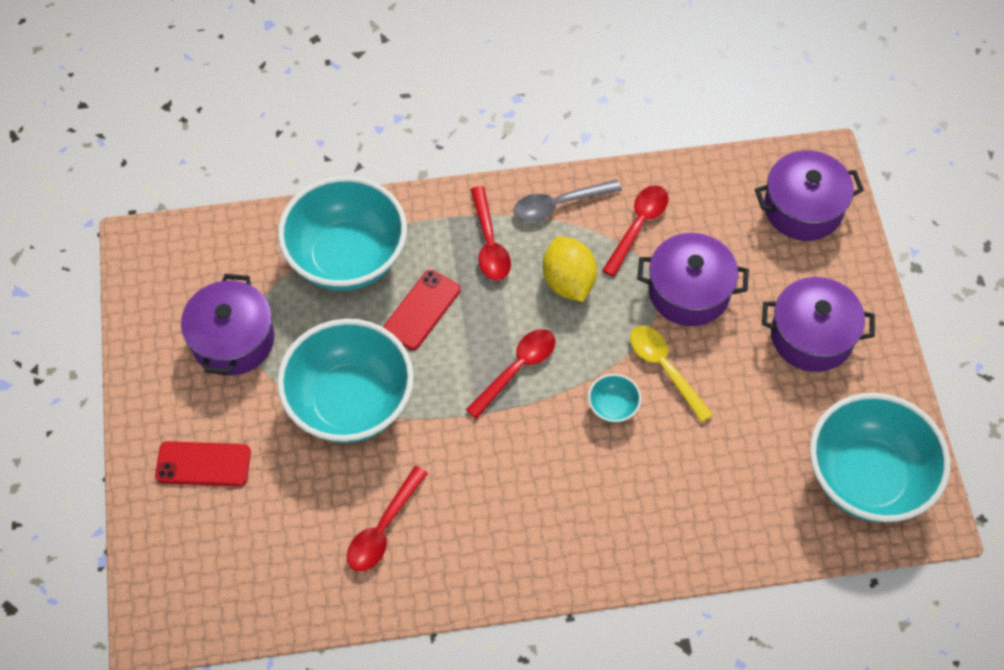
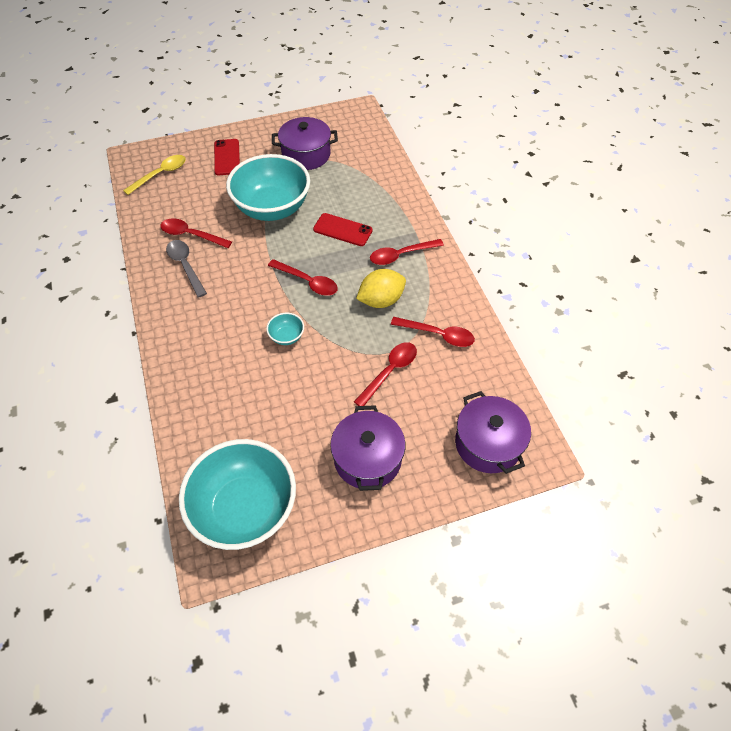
camera: 80 degrees right, 5 degrees down
(347, 257) = (372, 191): turquoise bowl -> none
(559, 204) = (443, 287): grey spoon -> grey spoon (185, 266)
(665, 369) = (321, 363): yellow spoon -> yellow spoon (160, 174)
(689, 292) = (389, 372): purple pot -> red spoon

